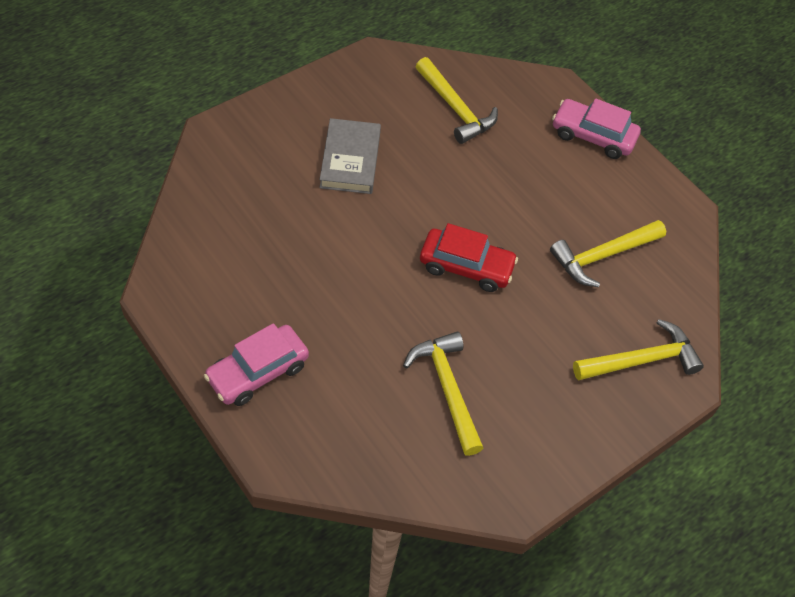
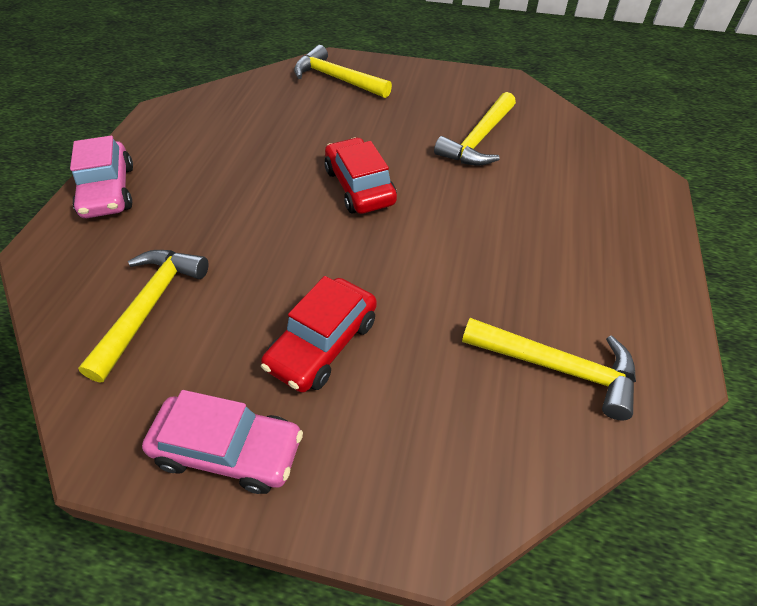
camera: 125 degrees left, 5 degrees down
(258, 372) = (620, 238): pink car -> pink car (229, 450)
(350, 160) = (323, 344): grey book -> red car
(603, 256) = (260, 128): yellow hammer -> yellow hammer (557, 367)

